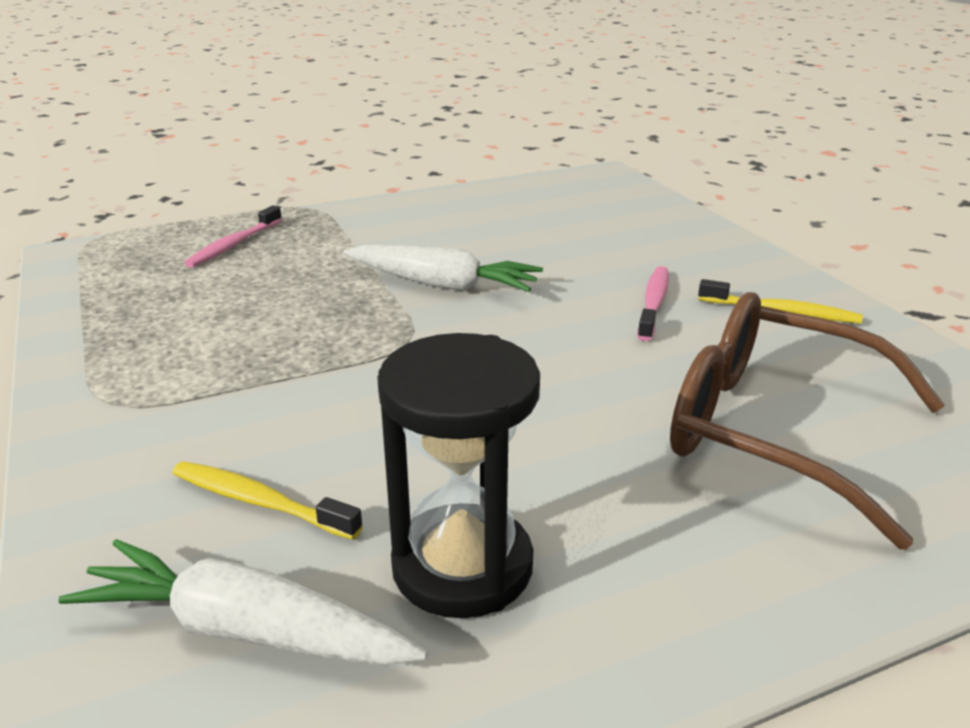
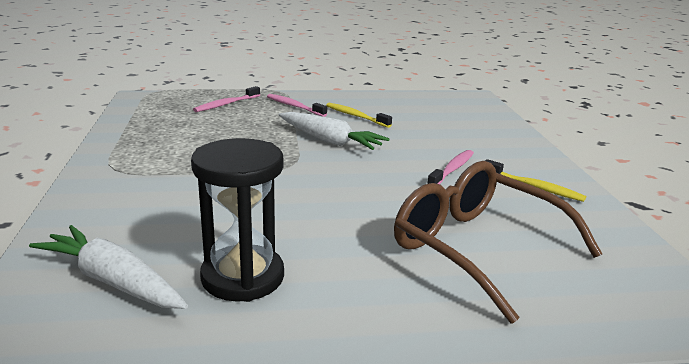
camera: 15 degrees right, 5 degrees down
(260, 502) = (158, 227): yellow toothbrush -> yellow toothbrush (356, 116)
(349, 232) = (294, 106): none -> pink toothbrush

